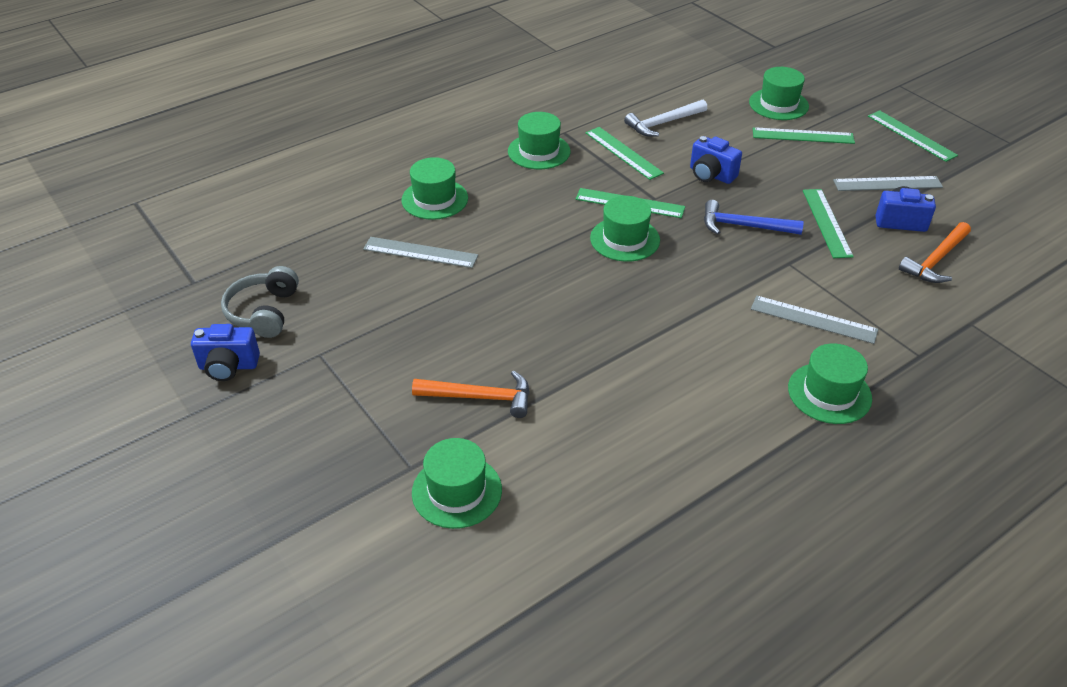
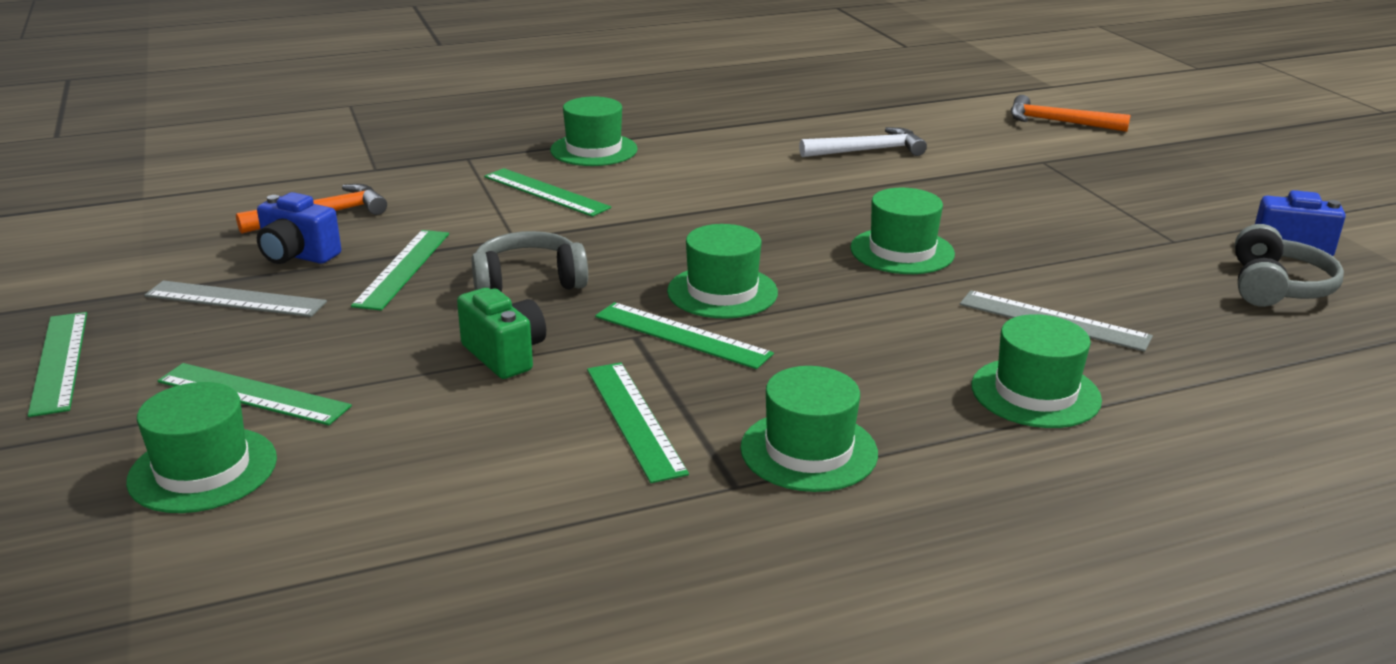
camera: 165 degrees left, 15 degrees down
(457, 491) = (996, 146): green hat -> green hat (902, 251)
(480, 397) = (968, 189): orange hammer -> orange hammer (1058, 122)
(663, 123) = (501, 469): white hammer -> white hammer (868, 151)
(711, 175) = (505, 355): blue camera -> green camera
(744, 226) = (528, 282): blue hammer -> grey headphones
(813, 319) = (546, 192): grey ruler -> green ruler

